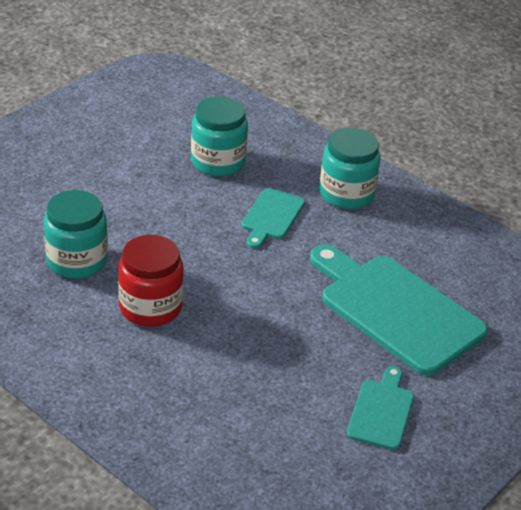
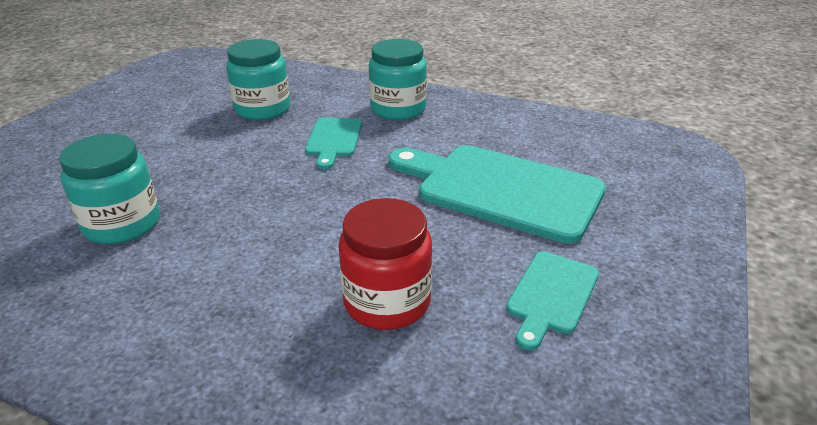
camera: 15 degrees left, 5 degrees down
(150, 307) = (225, 251): red jar -> red jar (387, 302)
(381, 411) = (551, 295): turquoise cutting board -> turquoise cutting board turned 150 degrees counterclockwise

